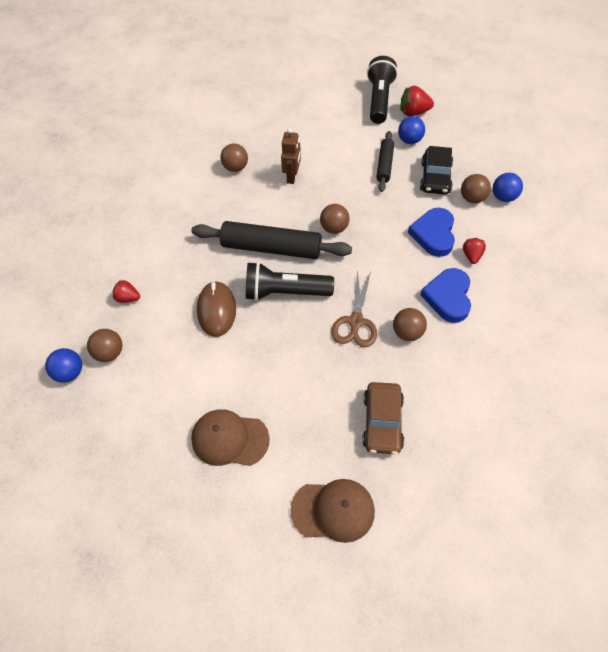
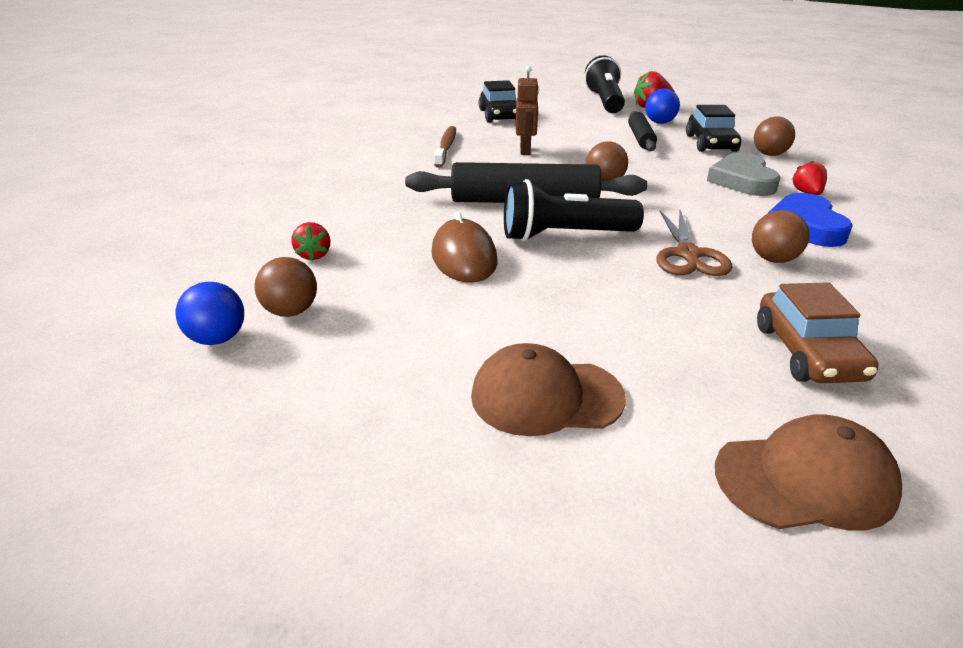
camera: 10 degrees left, 25 degrees down
(128, 298) = (314, 255): red strawberry -> red strawberry turned 105 degrees counterclockwise
(235, 167) = (446, 147): brown ball -> brown toothbrush
(288, 118) = (500, 115): none -> black car
(433, 234) = (742, 180): blue heart -> grey heart
(503, 197) = (807, 152): blue ball -> none

